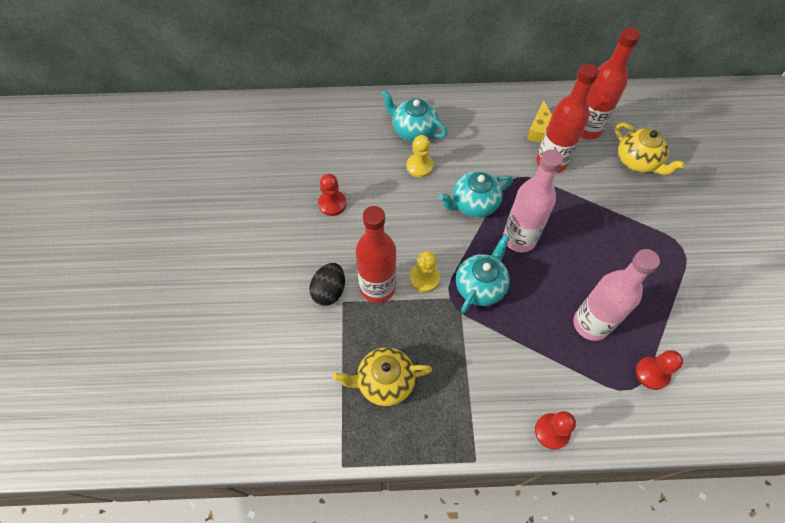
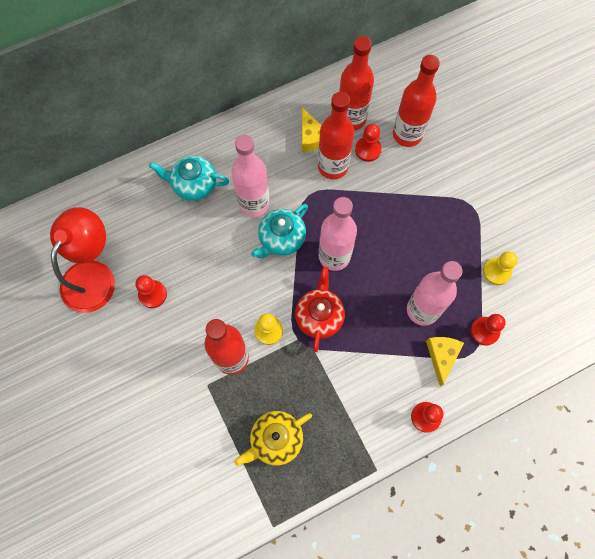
camera: 25 degrees left, 10 degrees up
(289, 168) = (93, 275): none -> red lamp
(329, 291) = (190, 380): black egg -> none
(419, 166) = (216, 221): yellow pawn -> yellow pawn (496, 272)
(461, 165) = (254, 203): none -> pink bottle
(480, 286) = (319, 316): turquoise teapot -> red teapot
(592, 160) = (368, 150): none -> red pawn
(594, 378) = (442, 356): none -> yellow cheese
(638, 162) = (407, 135): yellow teapot -> red bottle

